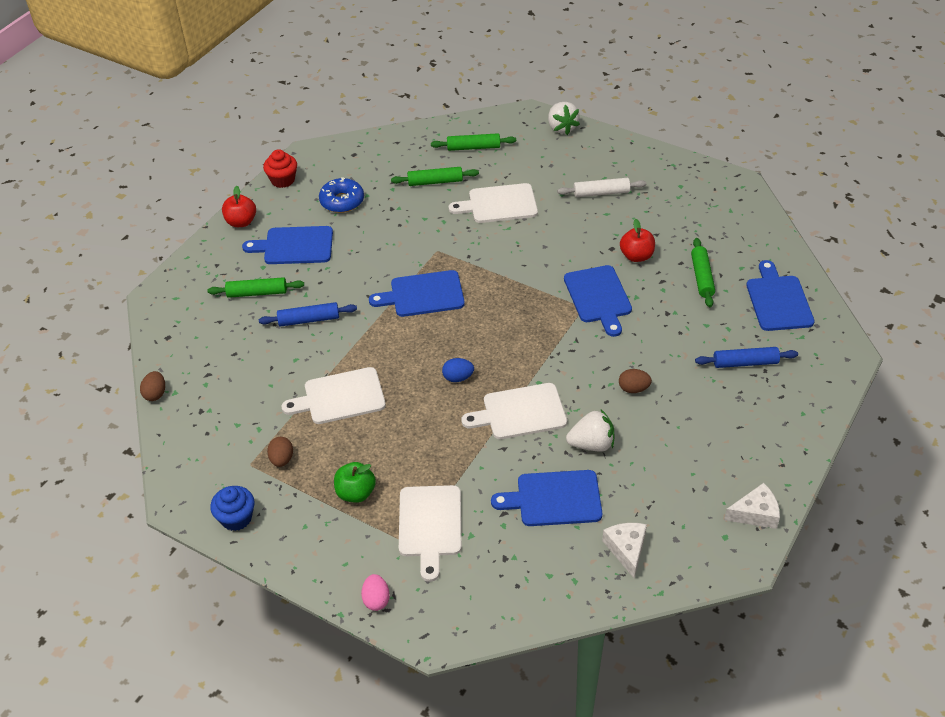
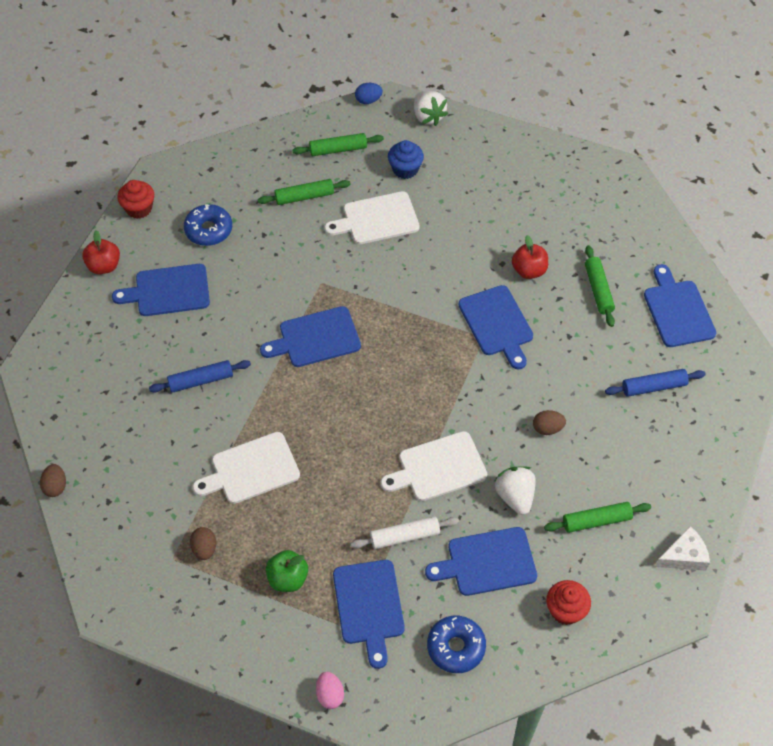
camera: 10 degrees left, 10 degrees up
(236, 518) = (171, 621): blue cupcake -> blue cupcake (405, 169)
(257, 293) = (139, 353): green rolling pin -> green rolling pin (596, 521)
(430, 525) = (369, 606): white cutting board -> blue cutting board
(458, 378) = (368, 434): blue egg -> blue egg (368, 100)
(509, 571) = (456, 647): none -> blue donut
(591, 444) = (515, 496): white strawberry -> white strawberry turned 90 degrees counterclockwise
(601, 193) = (481, 196): white rolling pin -> white rolling pin (405, 536)
(626, 549) = (565, 610): white cheese -> red cupcake

